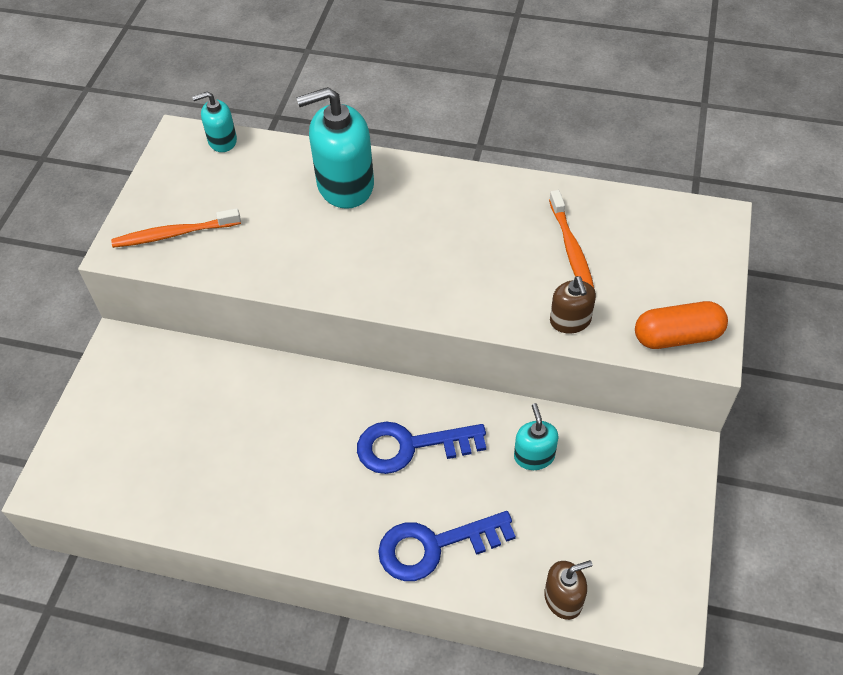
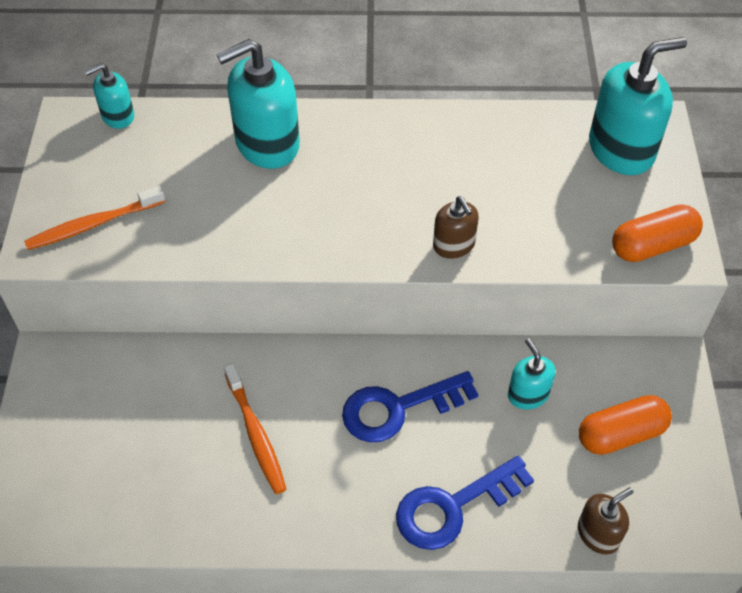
camera: 15 degrees left, 0 degrees up
(570, 321) = (542, 248): brown soap dispenser -> brown soap dispenser (454, 245)
(571, 250) = (523, 176): orange toothbrush -> orange toothbrush (256, 434)
(612, 510) = (621, 434): none -> orange capsule
(674, 240) = (621, 149): none -> turquoise soap dispenser

